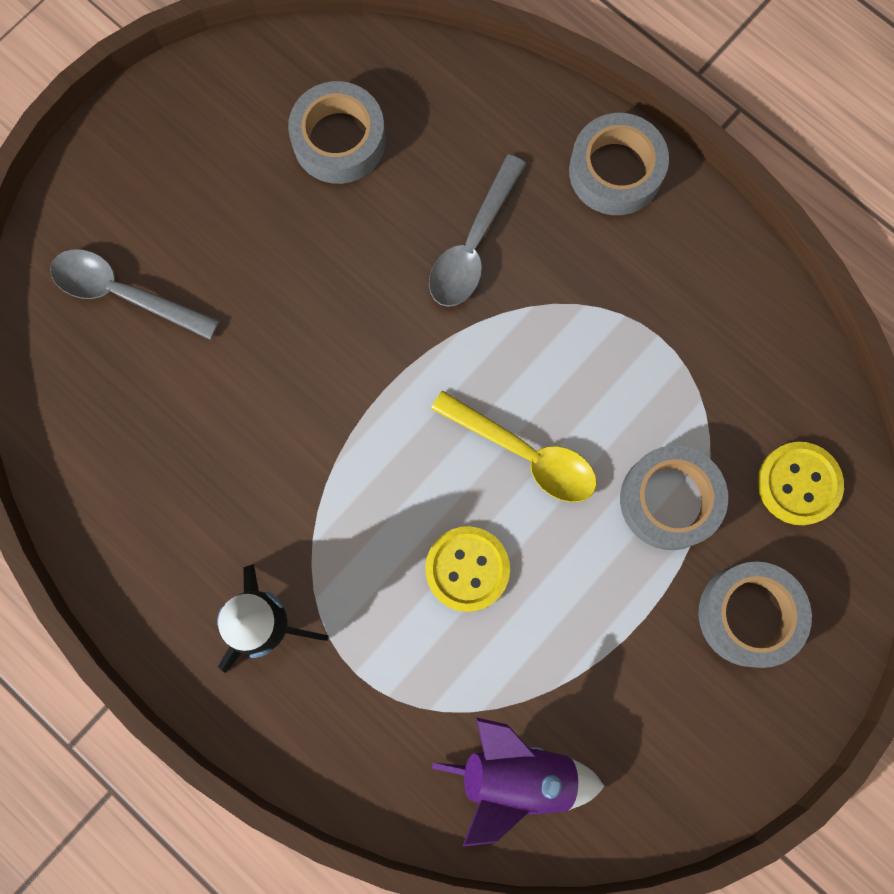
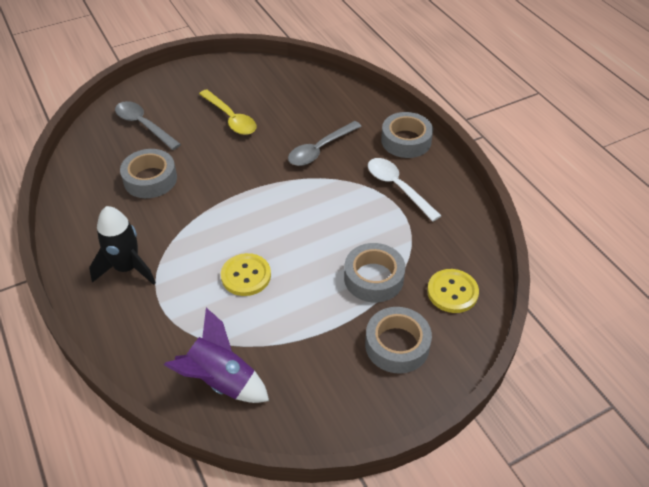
camera: 20 degrees right, 30 degrees down
(339, 140) = (276, 98): grey tape -> grey tape (150, 179)
(525, 453) = (303, 236): yellow spoon -> yellow spoon (231, 118)
(639, 290) = (397, 187): none -> white spoon

